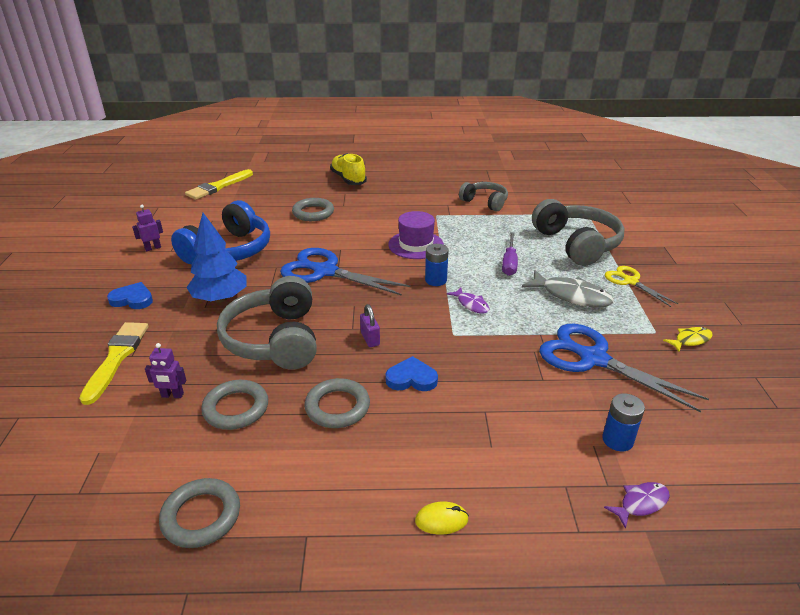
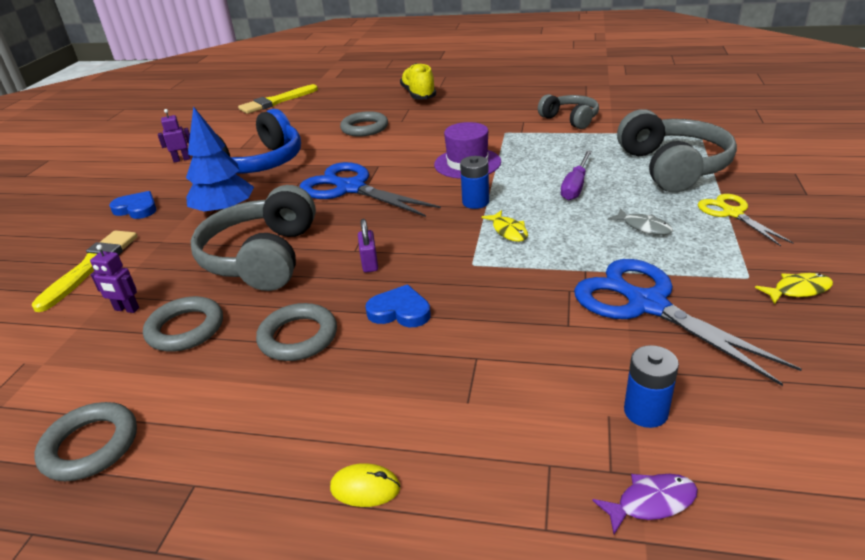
camera: 15 degrees right, 0 degrees up
(471, 304) = (508, 231): purple fish -> yellow fish
(571, 296) = (644, 227): grey fish -> grey fish, size x0.55

